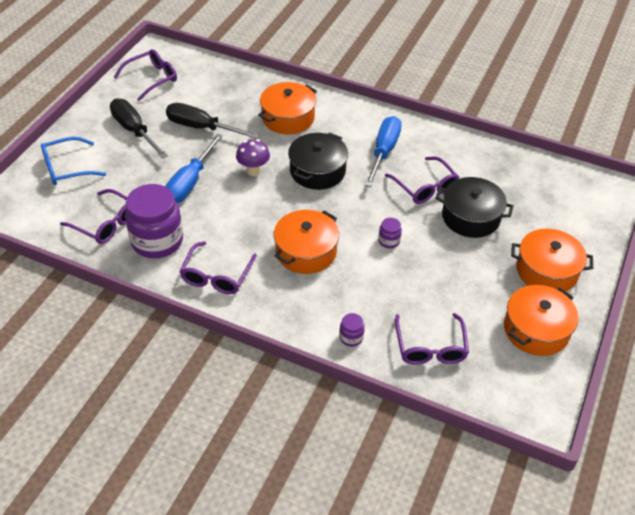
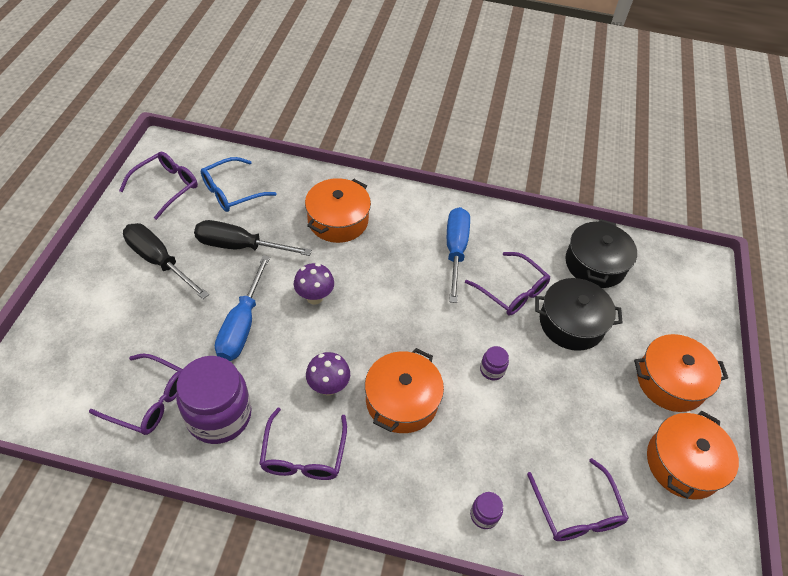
camera: 15 degrees left, 5 degrees up
(67, 168) = (84, 326): blue glasses -> blue glasses (232, 191)
(248, 234) = (328, 387): none -> purple mushroom
(317, 171) = (388, 287): black pot -> black pot (595, 264)

